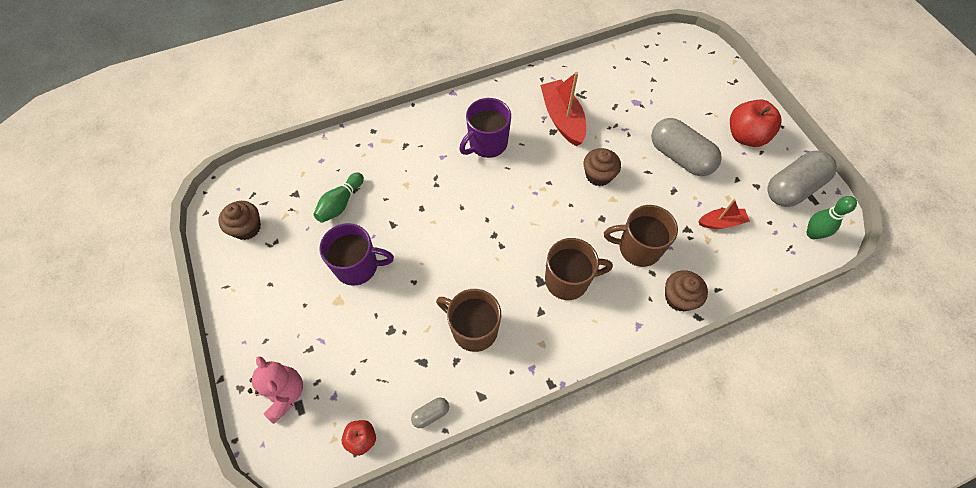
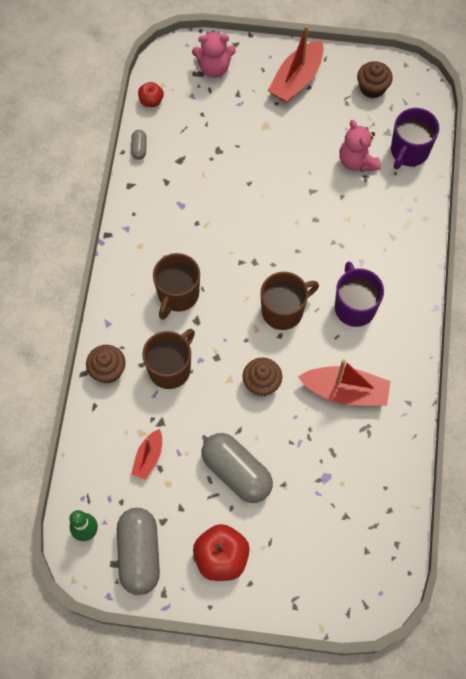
camera: 120 degrees right, 5 degrees up
(265, 300) = (296, 79): none -> red boat
(340, 203) = (357, 161): green bowling pin -> pink teddy bear
(358, 266) = (287, 150): purple mug -> purple mug (409, 151)
(473, 329) = (183, 205): brown mug -> brown mug (283, 310)
(680, 157) = (236, 472): grey capsule -> grey capsule turned 60 degrees clockwise

